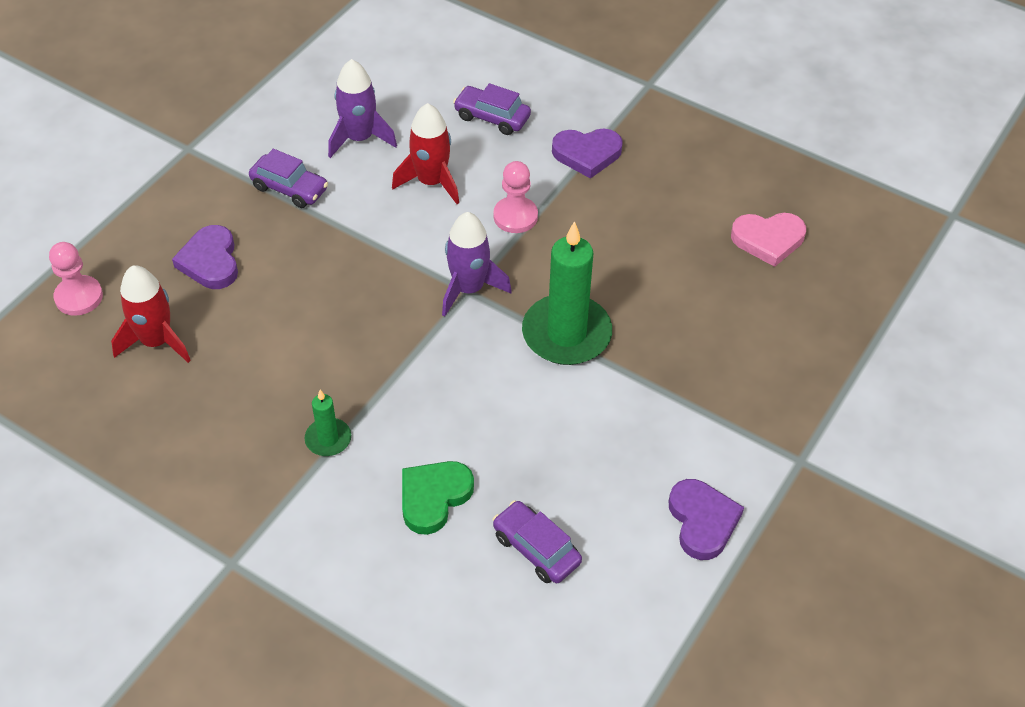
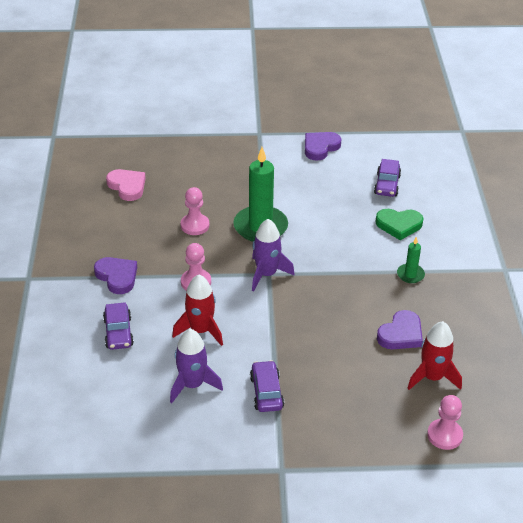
camera: 125 degrees left, 10 degrees down
(210, 261) = (357, 392): purple heart -> purple heart (401, 334)
(626, 268) = (195, 225): none -> pink pawn

